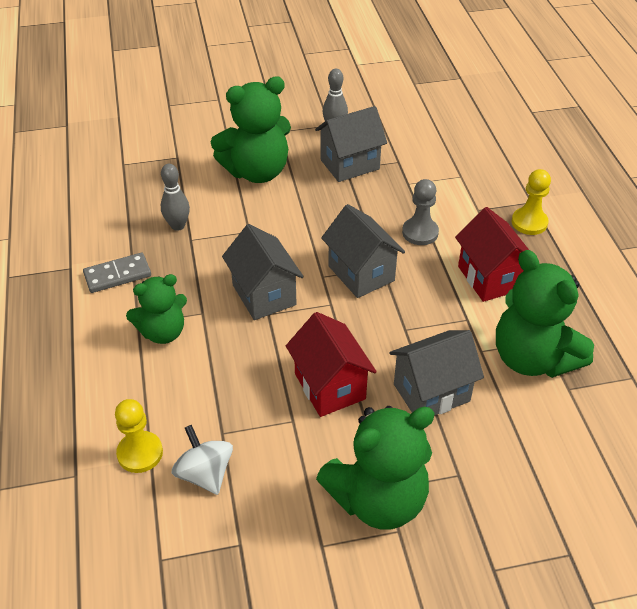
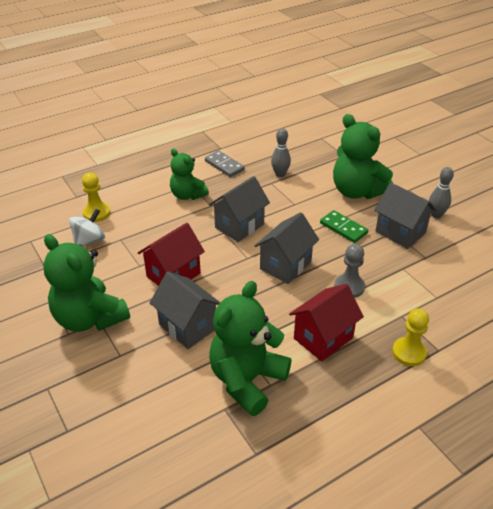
camera: 70 degrees right, 5 degrees down
(319, 205) = (343, 228): none -> green domino

